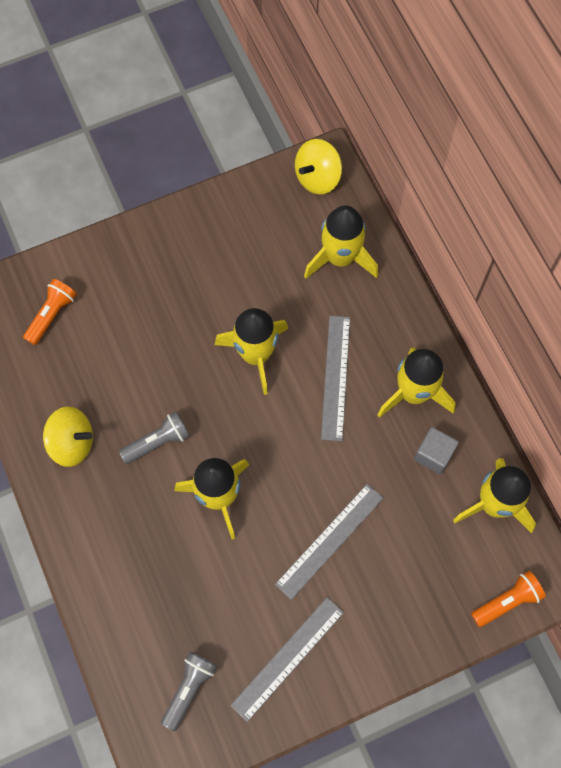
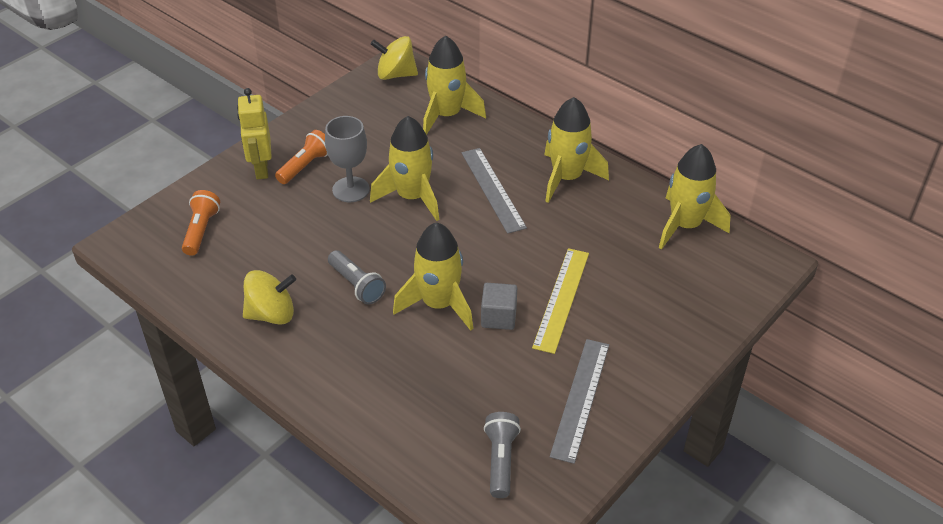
camera: 25 degrees left, 25 degrees down
(134, 258) = (261, 169): none -> yellow robot
(158, 442) = (356, 285): grey flashlight -> grey flashlight turned 105 degrees clockwise
(204, 320) = (351, 189): none -> grey goblet
(317, 177) = (395, 74): yellow spinning top -> yellow spinning top turned 75 degrees clockwise
(330, 541) = (561, 299): grey ruler -> yellow ruler
(434, 455) = (611, 211): grey cube -> grey cube (498, 317)
(507, 601) = (744, 285): orange flashlight -> orange flashlight (305, 166)

